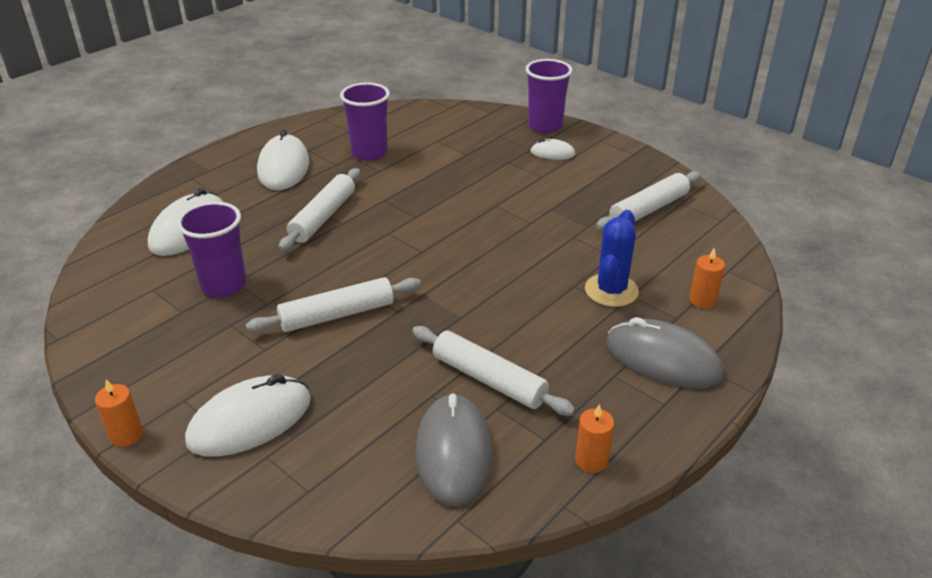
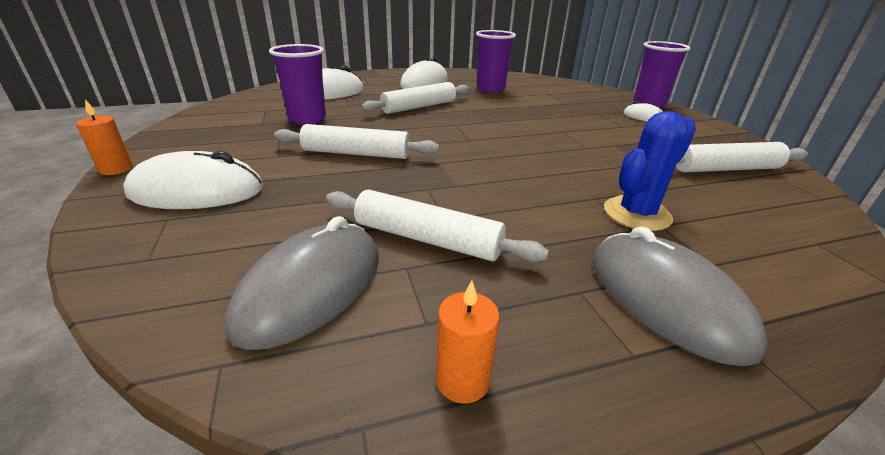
camera: 30 degrees right, 5 degrees down
(489, 379) = (427, 239): white rolling pin -> white rolling pin turned 45 degrees counterclockwise
(702, 300) = (763, 259): orange candle -> none

